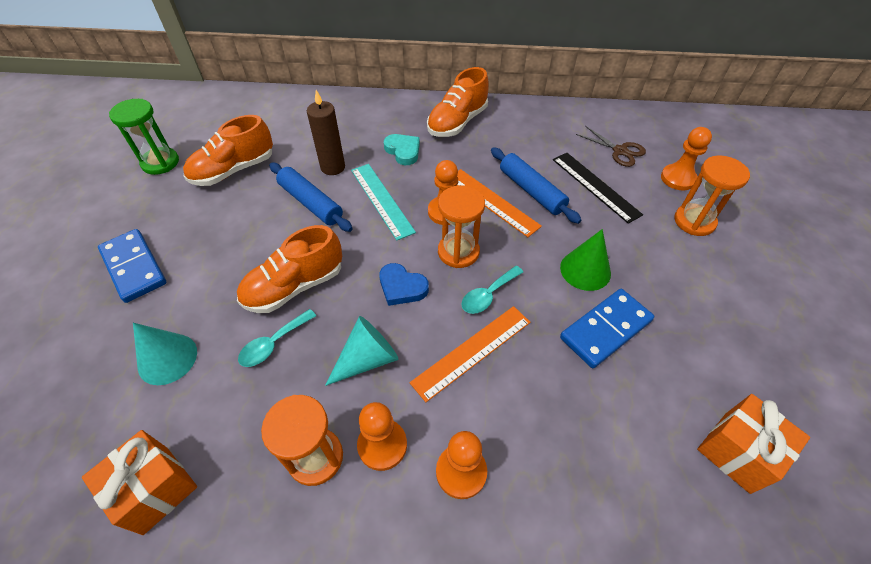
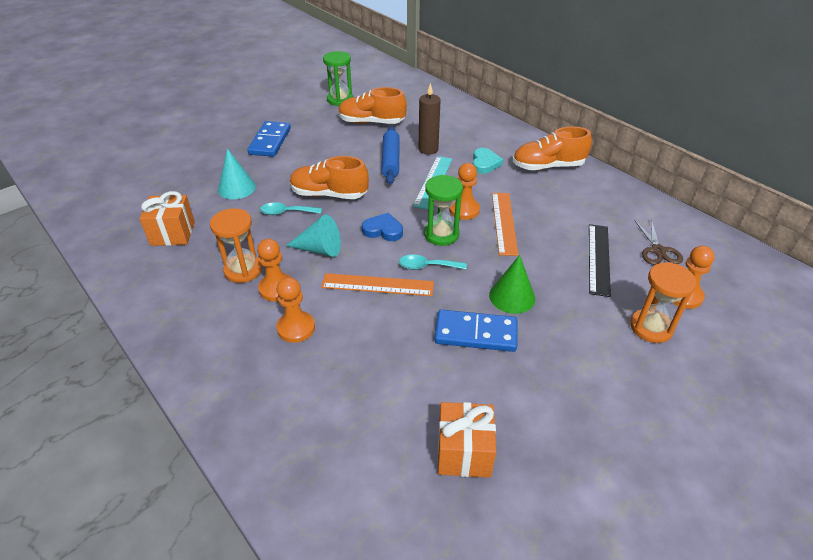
camera: 45 degrees right, 10 degrees down
(402, 287) = (383, 230): blue heart -> blue heart turned 120 degrees clockwise
(458, 252) = (441, 234): orange hourglass -> green hourglass
(531, 191) = (542, 233): blue rolling pin -> none

